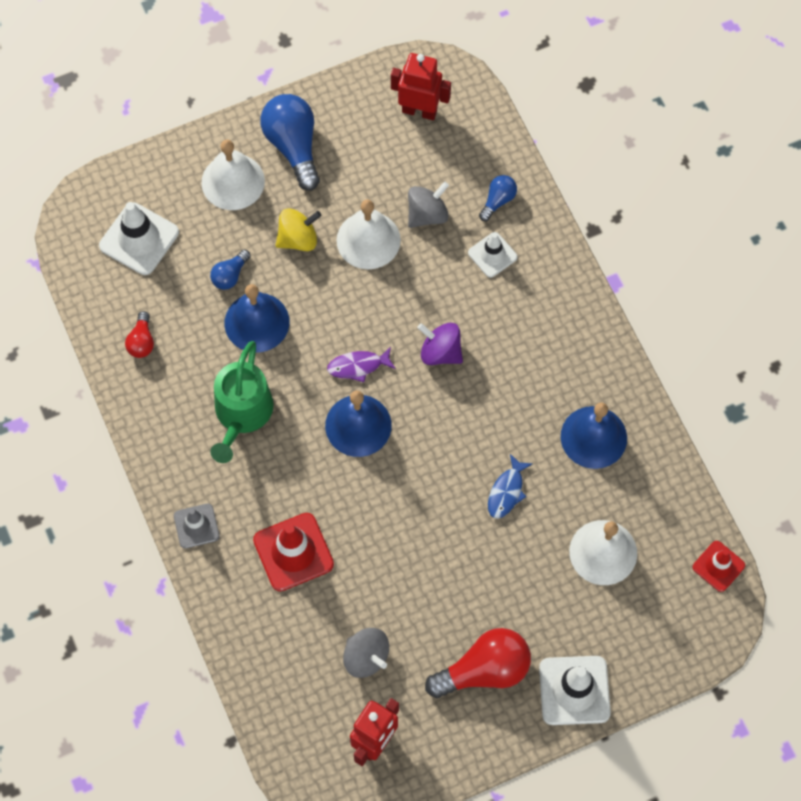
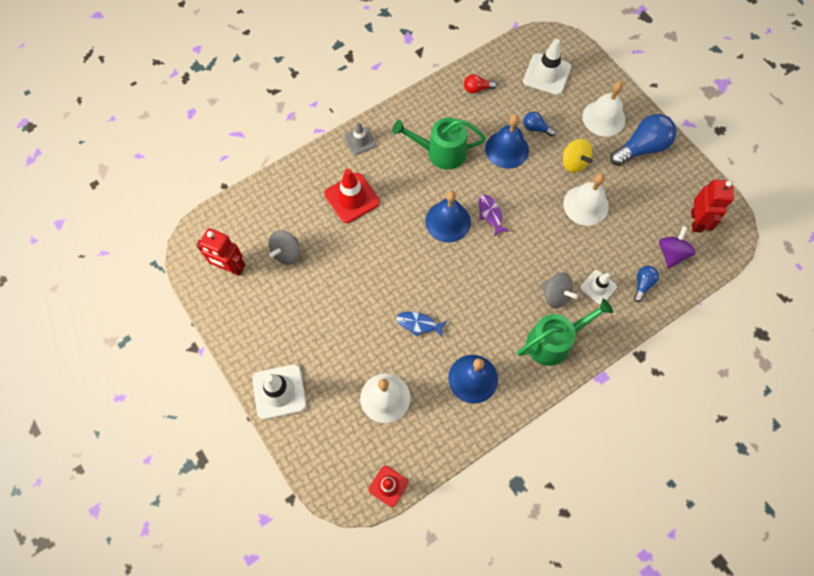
camera: 80 degrees right, 0 degrees up
(427, 214) = (617, 239): grey spinning top -> grey spinning top (555, 295)
(440, 352) = (514, 264): purple spinning top -> purple spinning top (671, 253)
(484, 670) = (286, 329): red light bulb -> none
(498, 200) = (642, 284): blue light bulb -> blue light bulb turned 90 degrees counterclockwise
(559, 327) = (553, 341): none -> green watering can

